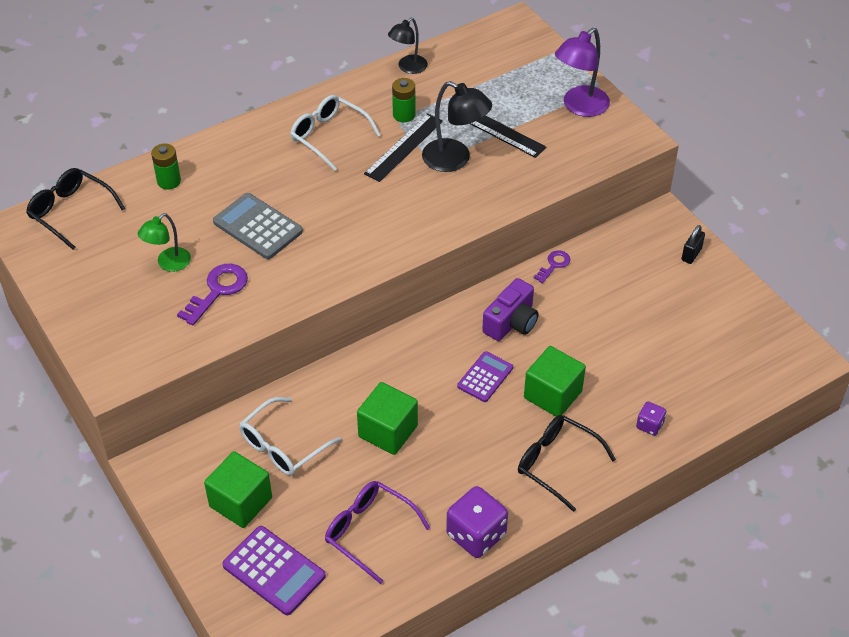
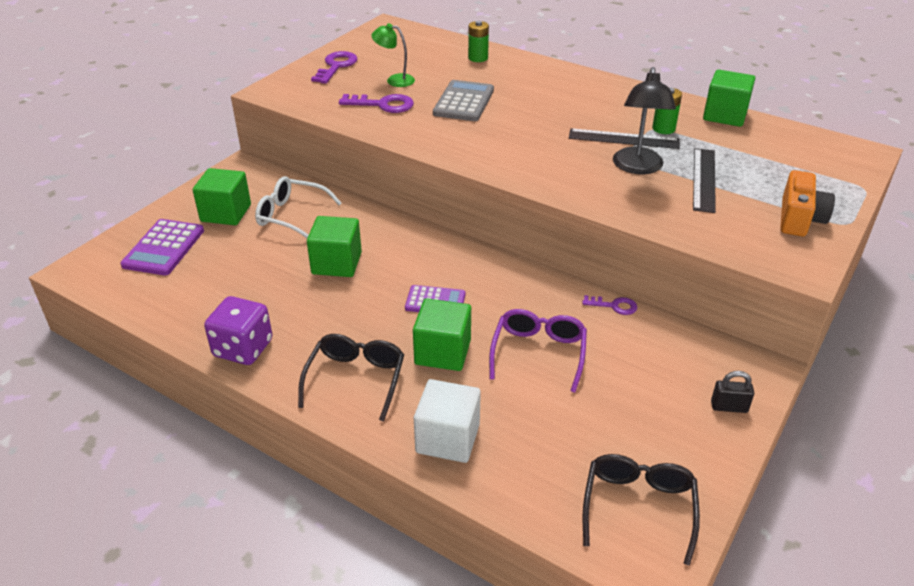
camera: 65 degrees right, 10 degrees down
(70, 212) = (415, 36): black glasses -> black glasses (638, 507)
(95, 302) = (336, 66): none -> purple key
(328, 136) = (596, 103): white glasses -> none
(369, 531) = (222, 284): purple glasses -> purple glasses (538, 353)
(408, 68) = (725, 115): black lamp -> green cube
(511, 322) = (515, 299): purple camera -> none
(579, 107) = (799, 219): purple lamp -> orange camera
(649, 425) = (447, 438): purple dice -> white cube

